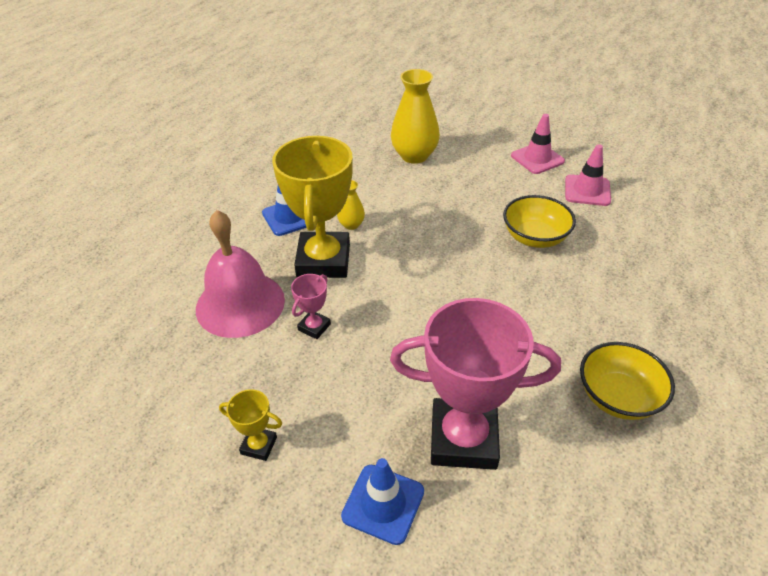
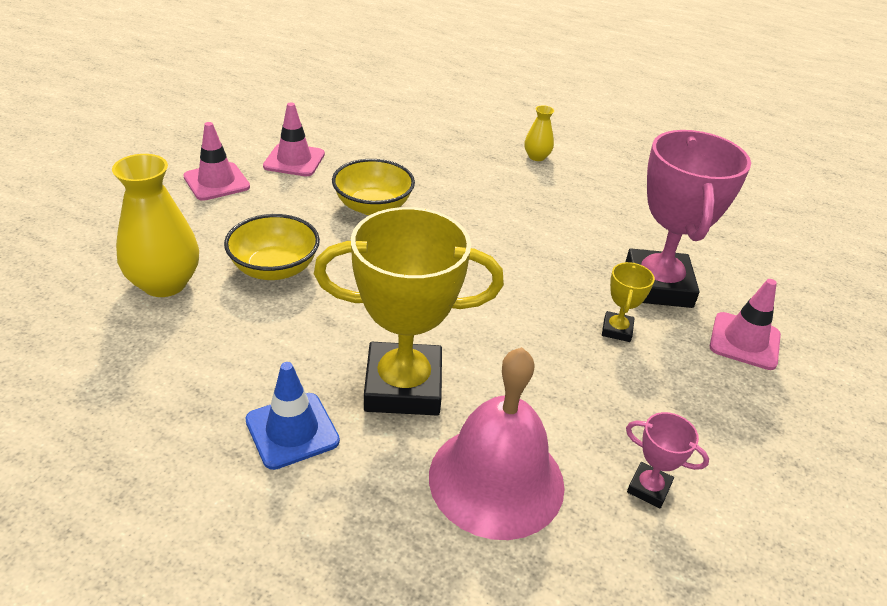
camera: 95 degrees left, 5 degrees down
(259, 445) = (719, 439): yellow trophy -> yellow trophy (617, 330)
(314, 327) = (532, 394): pink trophy -> pink trophy (649, 488)
(351, 224) = (324, 356): yellow vase -> yellow vase (536, 157)
(383, 503) = (744, 341): blue traffic cone -> pink traffic cone
(618, 397) = (587, 197): yellow bowl -> yellow bowl (274, 268)

